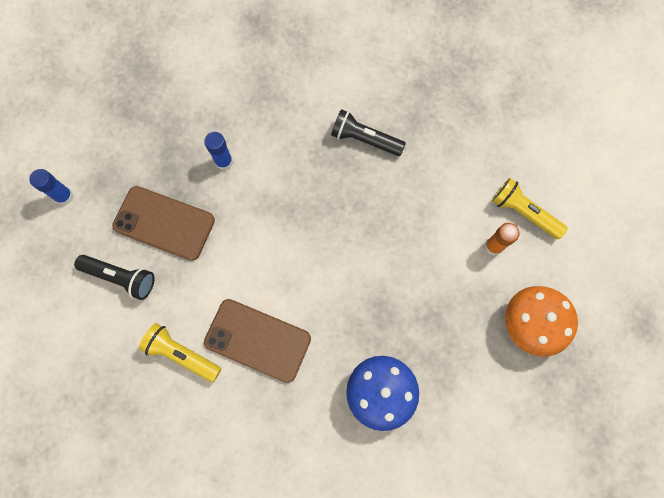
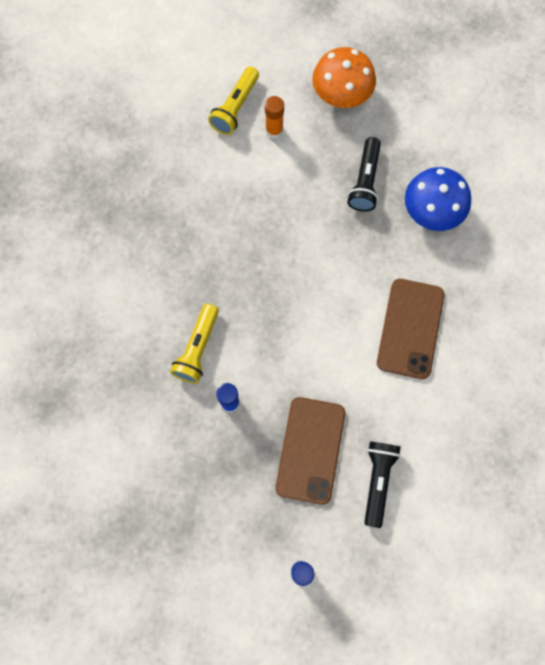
camera: 100 degrees left, 0 degrees up
(182, 354) = (440, 398): yellow flashlight -> yellow flashlight (197, 348)
(364, 139) = (181, 262): black flashlight -> black flashlight (365, 181)

